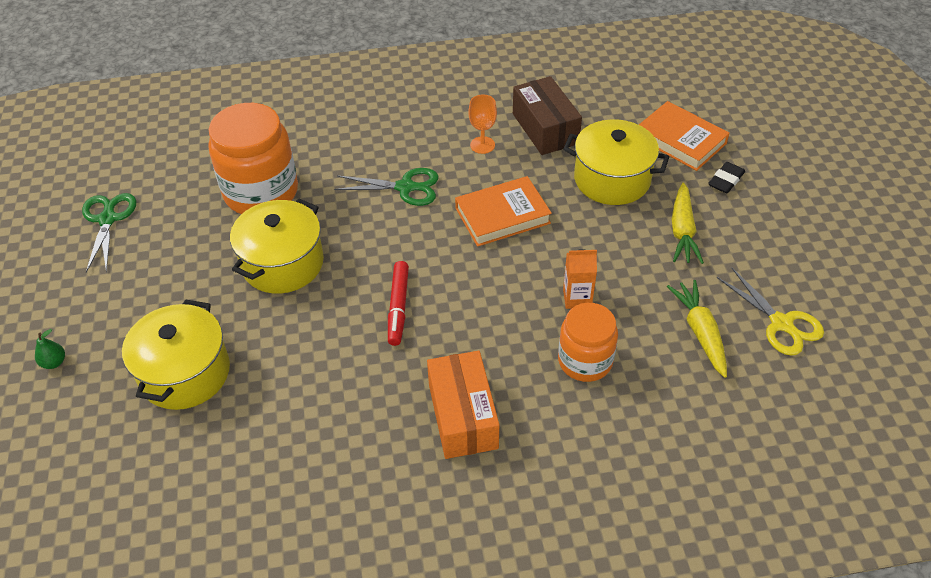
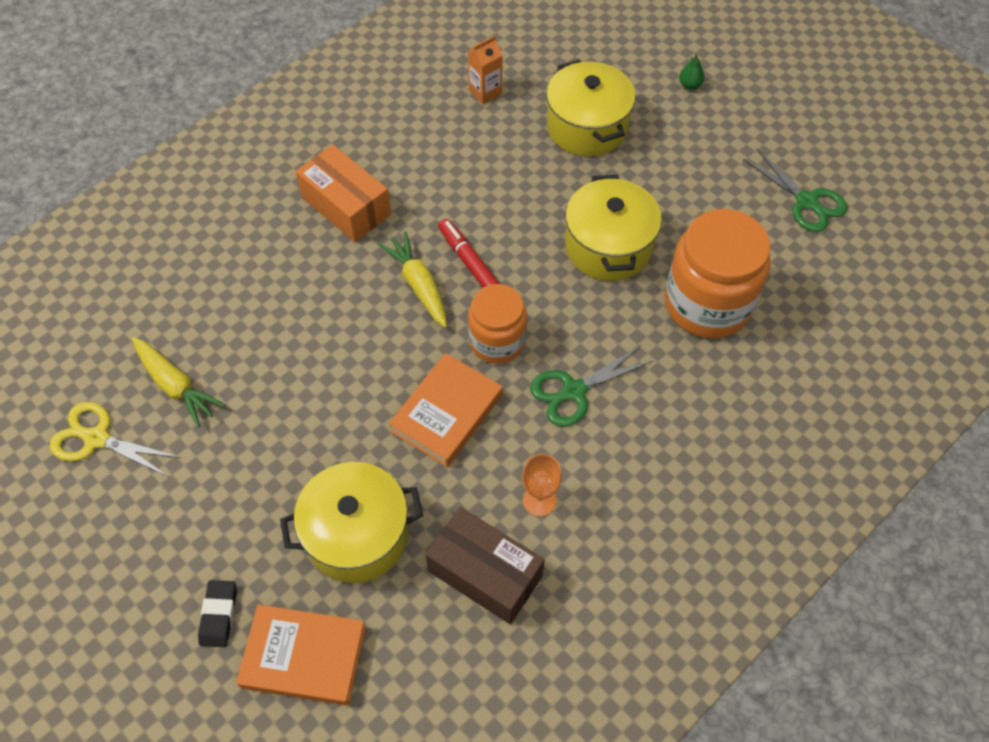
camera: 145 degrees right, 10 degrees up
(577, 298) = (312, 359): orange carton -> orange carton (485, 92)
(585, 361) = (271, 301): orange jar -> orange jar (497, 341)
(682, 231) = (241, 502): yellow carrot -> yellow carrot (418, 284)

